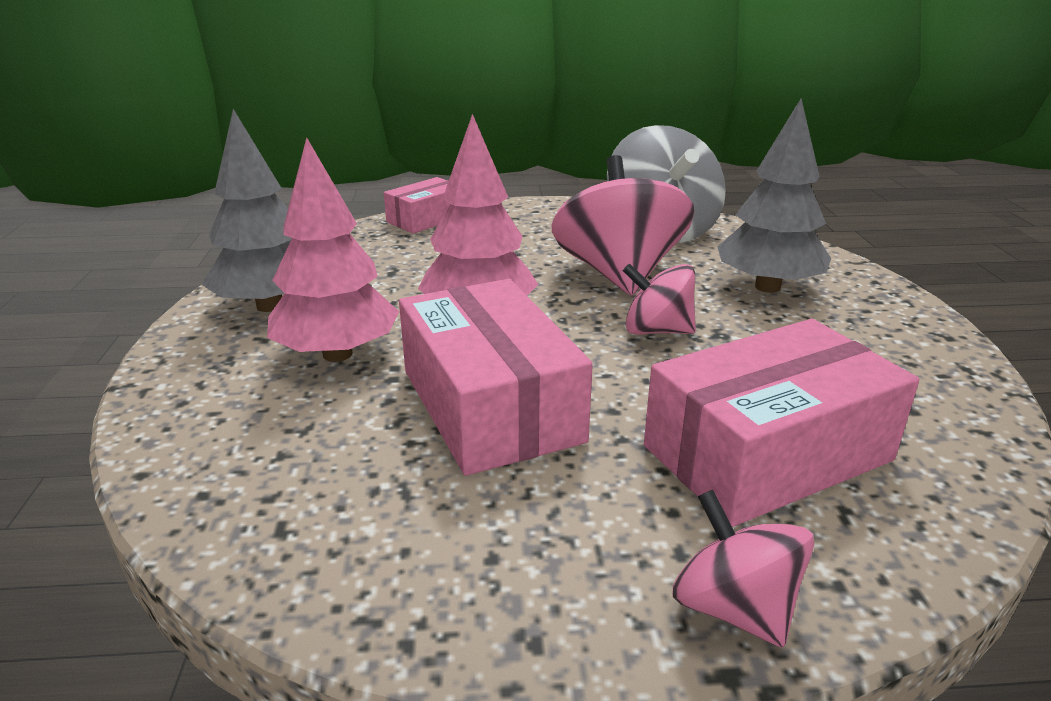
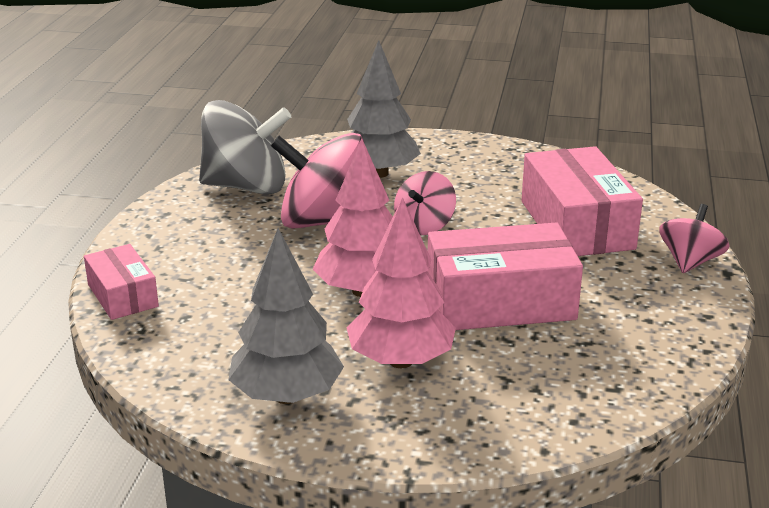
camera: 75 degrees left, 0 degrees up
(734, 608) = (690, 262): pink spinning top -> pink spinning top turned 135 degrees clockwise

